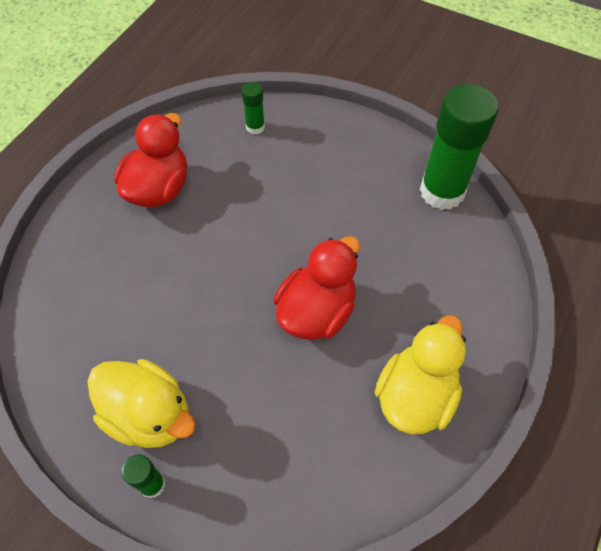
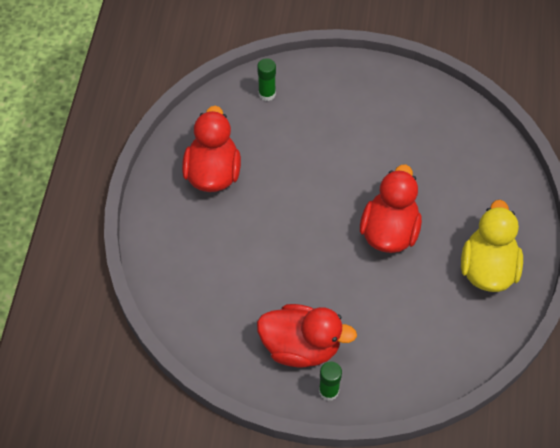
camera: 20 degrees left, 0 degrees up
(149, 415) = (301, 346): yellow duck -> red duck
(442, 191) = (445, 105): green glue stick -> none

